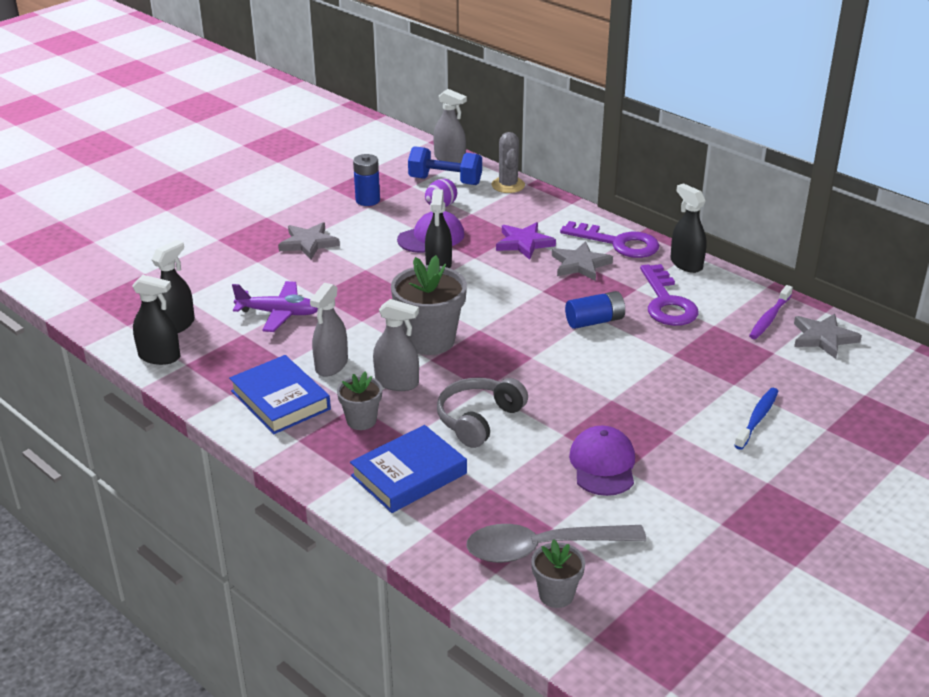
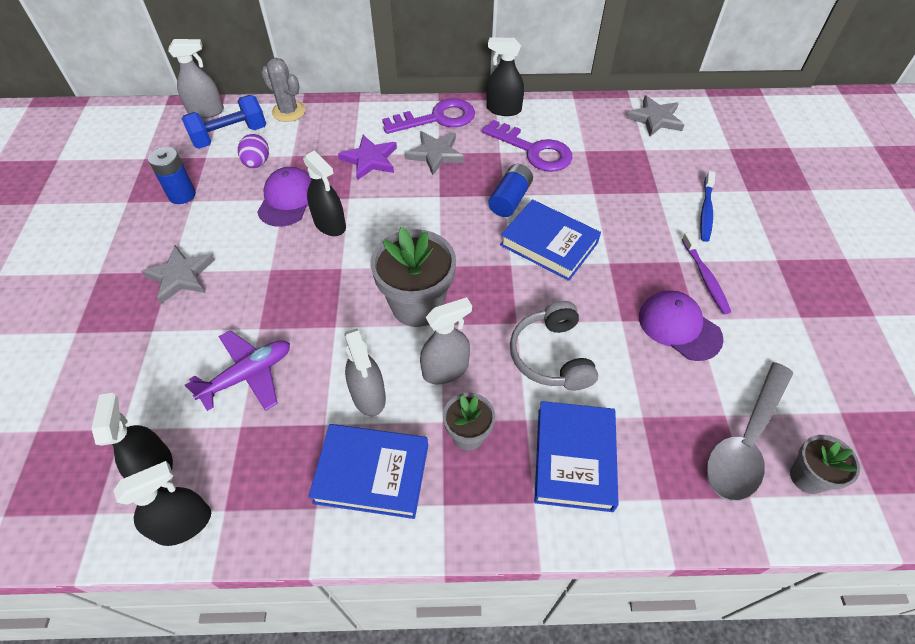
camera: 45 degrees left, 20 degrees up
(581, 362) = (549, 244): none -> blue book
(757, 418) = (706, 211): blue toothbrush -> blue toothbrush turned 150 degrees counterclockwise
(769, 318) = (607, 123): purple toothbrush -> purple toothbrush (705, 277)

